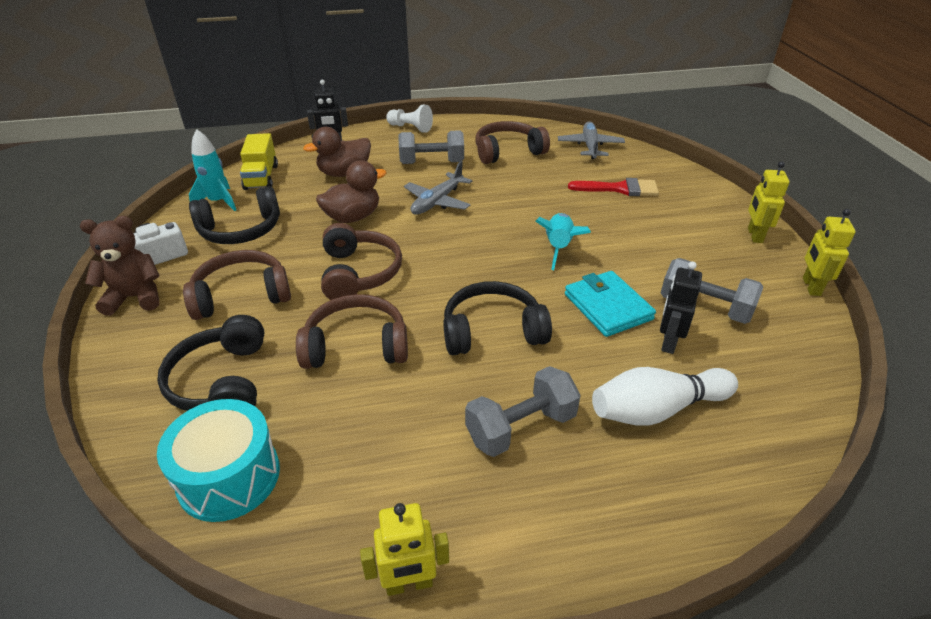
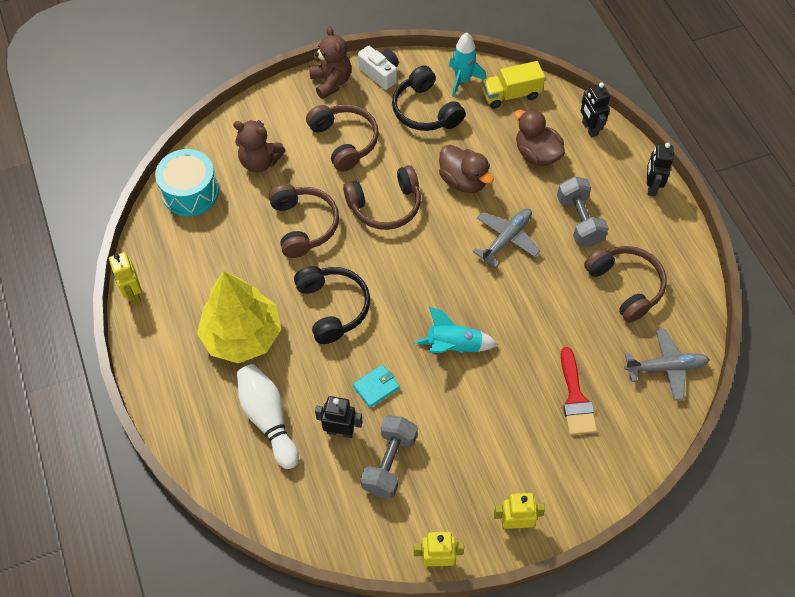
camera: 80 degrees right, 20 degrees up
(221, 382) = (260, 162): black headphones -> brown teddy bear
(410, 128) = (651, 186): white pawn -> black robot
(437, 201) = (506, 239): grey plane -> grey plane turned 105 degrees clockwise
(521, 427) = (242, 335): grey dumbbell -> yellow tree
(607, 307) = (376, 387): turquoise wallet -> turquoise wallet, size x0.62

